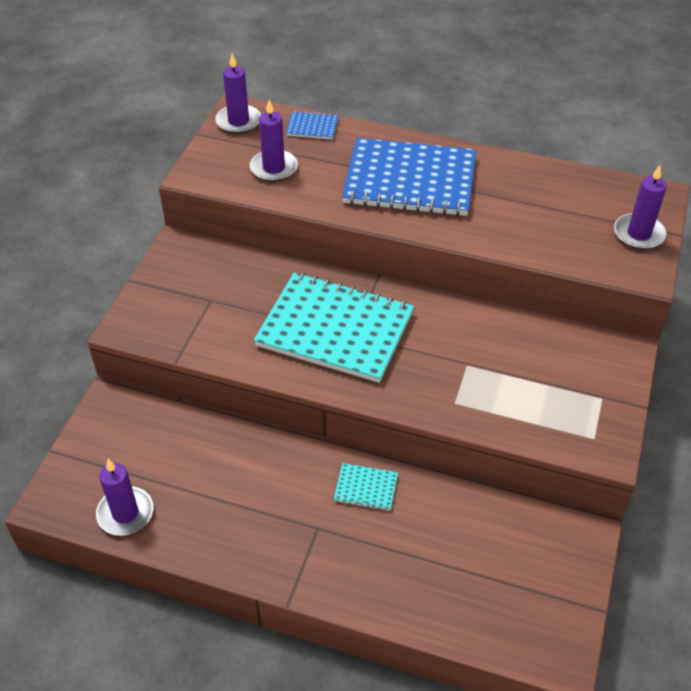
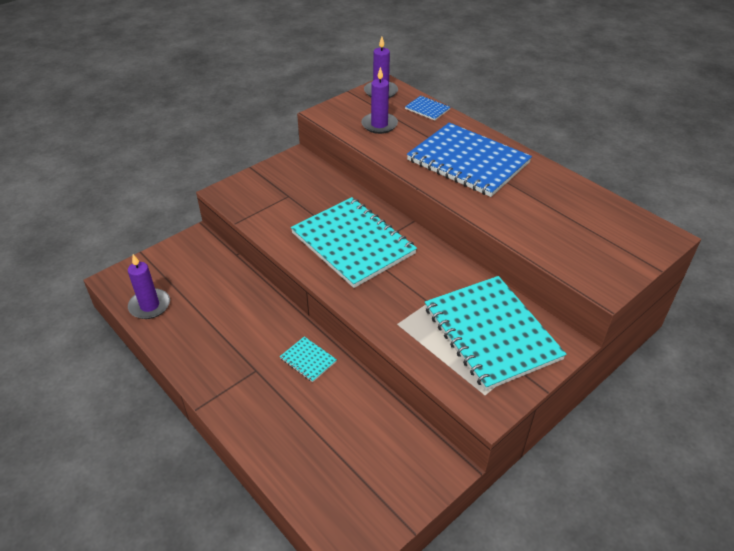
camera: 30 degrees right, 5 degrees down
(553, 370) = (491, 333): none -> turquoise notebook
(638, 234) = (623, 257): purple candle -> none

